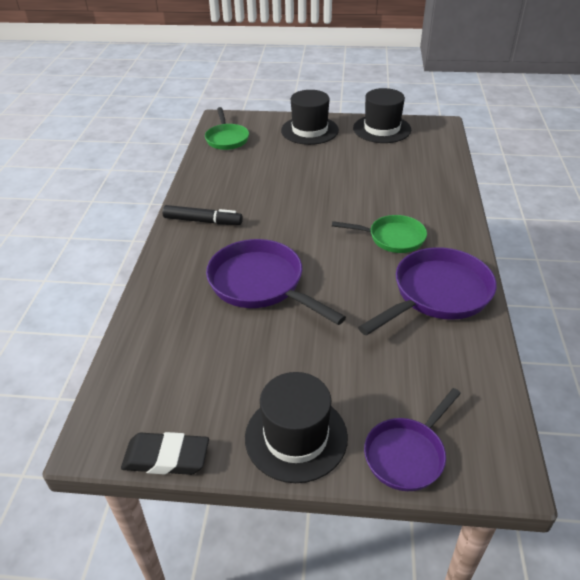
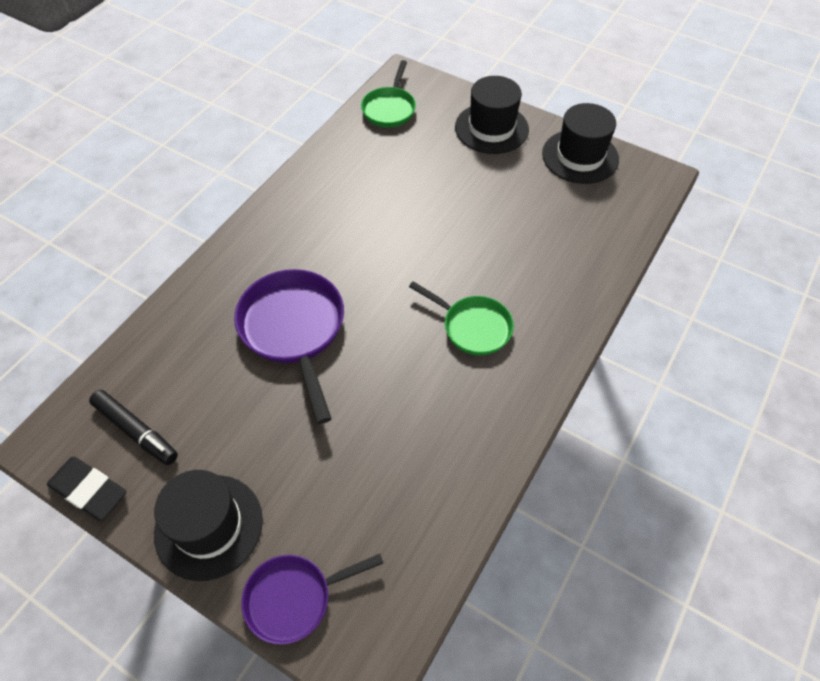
camera: 25 degrees right, 15 degrees up
(202, 221) = (290, 221): black marker -> black marker (136, 431)
(437, 294) = (465, 424): purple pan -> none

